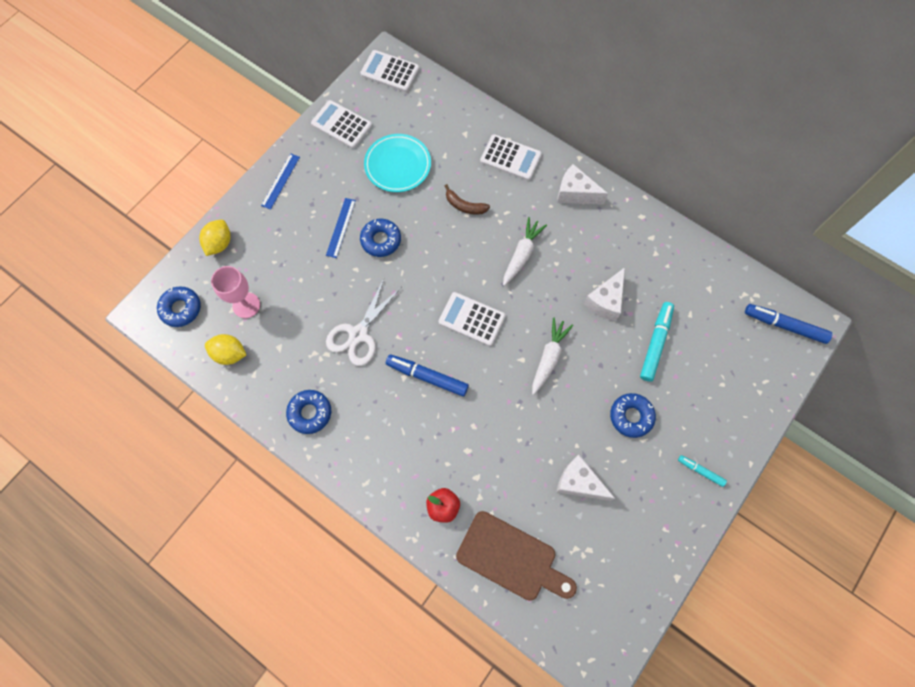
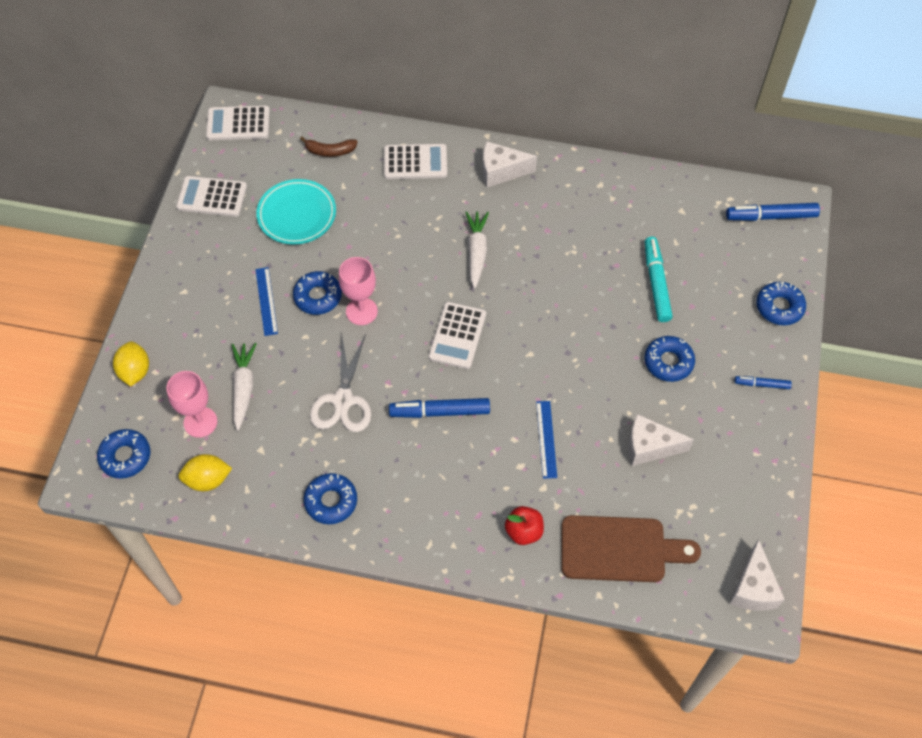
camera: 25 degrees left, 10 degrees down
(280, 181) = (172, 280): blue ruler -> blue ruler (546, 439)
(408, 266) = (361, 311): none -> pink goblet
(464, 206) = (391, 227): brown banana -> brown banana (330, 151)
(471, 319) = (457, 336): white calculator -> white calculator turned 75 degrees counterclockwise
(549, 357) = (557, 340): white carrot -> white carrot (243, 388)
(605, 301) = (586, 263): white cheese -> white cheese (752, 588)
(700, 471) = (762, 384): turquoise marker -> blue marker
(750, 409) = (779, 307): none -> blue donut

